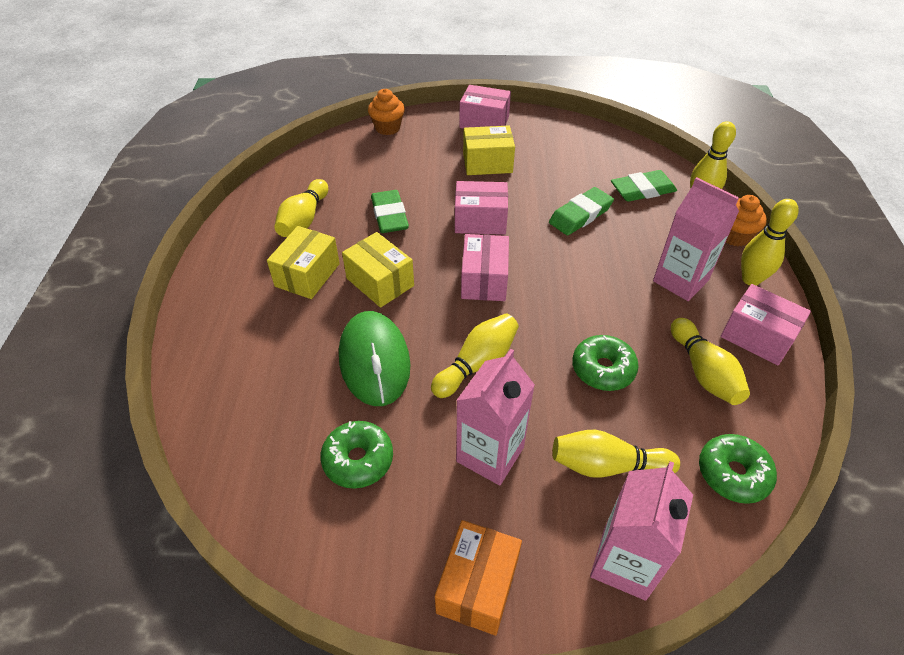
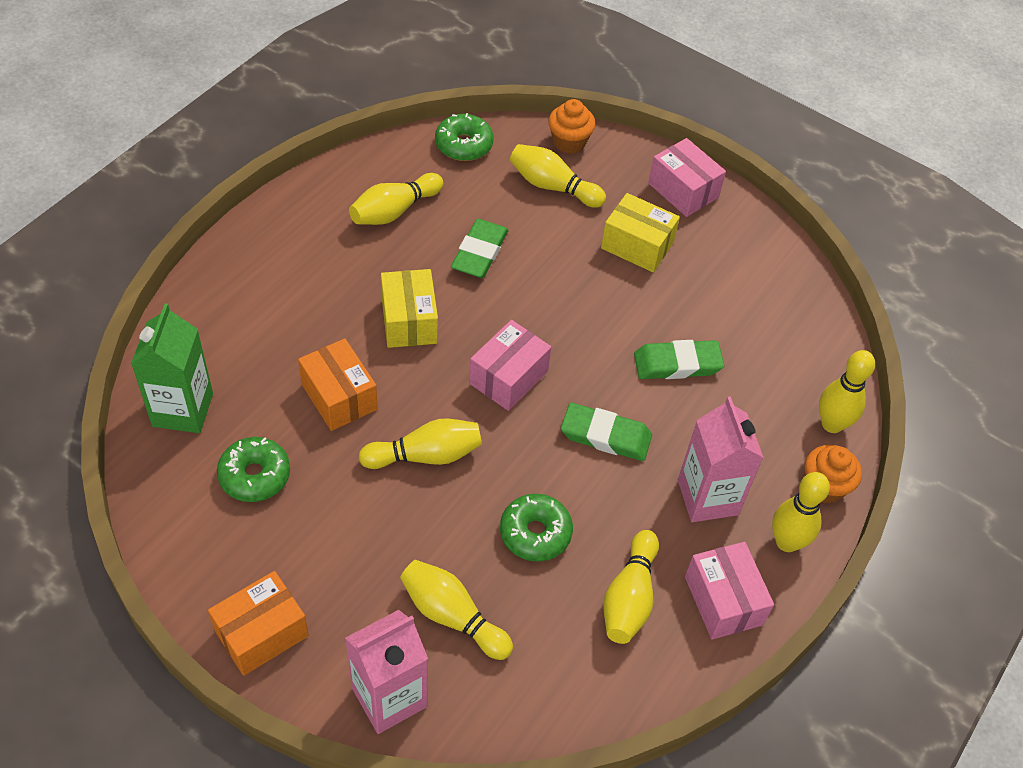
camera: 30 degrees right, 5 degrees up
(250, 446) = (183, 410): none -> green carton
(307, 275) = (350, 274): yellow box -> none
(374, 361) = (339, 397): green mouse -> orange box
(401, 156) = (553, 186): none -> yellow bowling pin
(480, 221) = (565, 310): pink box -> none
(490, 454) = (363, 541): pink carton -> none
(642, 190) = (779, 374): green eraser -> green eraser (605, 436)
(733, 474) = (556, 697): green donut -> green donut (464, 145)

